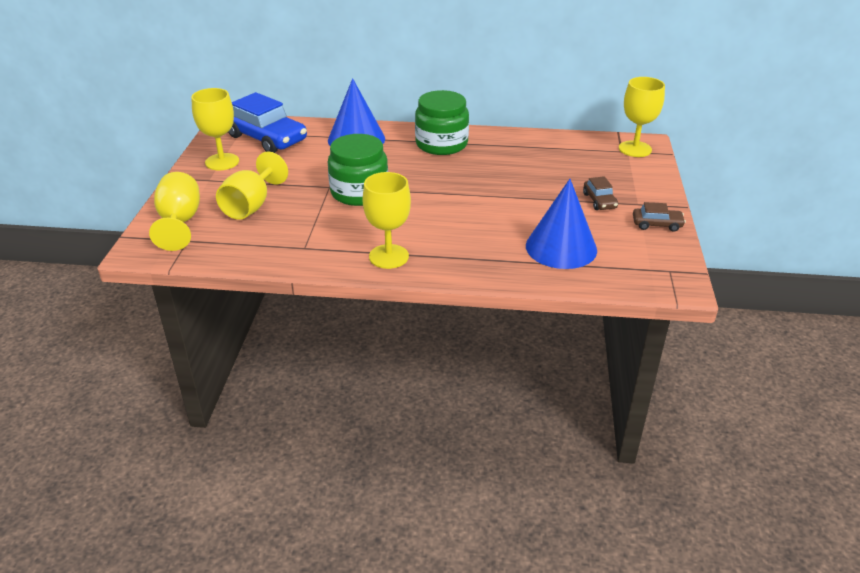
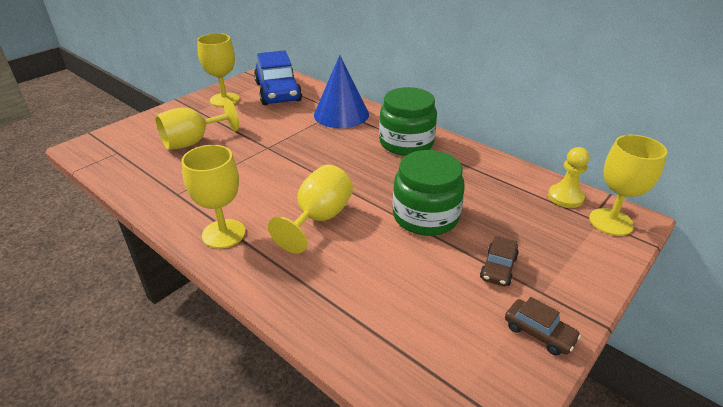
camera: 35 degrees right, 0 degrees up
(180, 222) = (133, 136): yellow goblet -> yellow goblet (319, 219)
(359, 192) = (282, 161): green jar -> green jar (425, 216)
(561, 247) = (390, 306): blue cone -> none
(593, 143) = (565, 197): none -> yellow pawn

